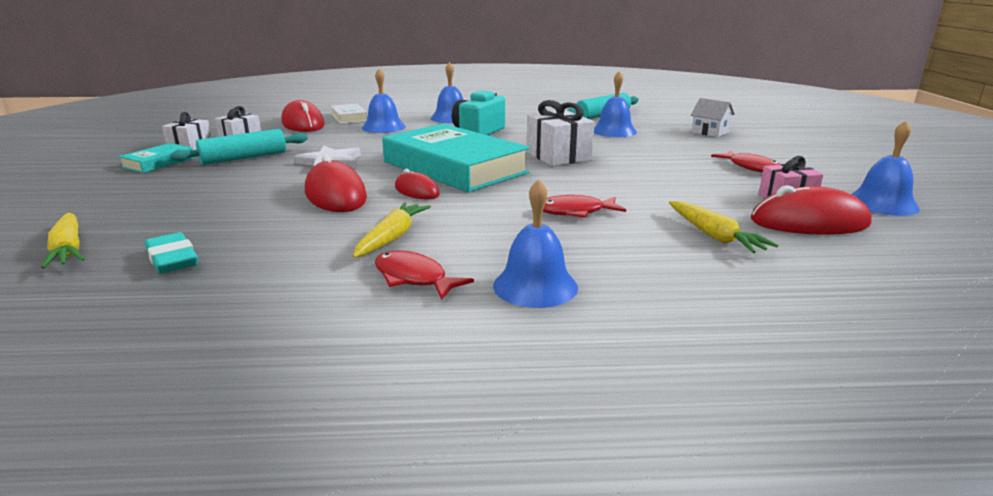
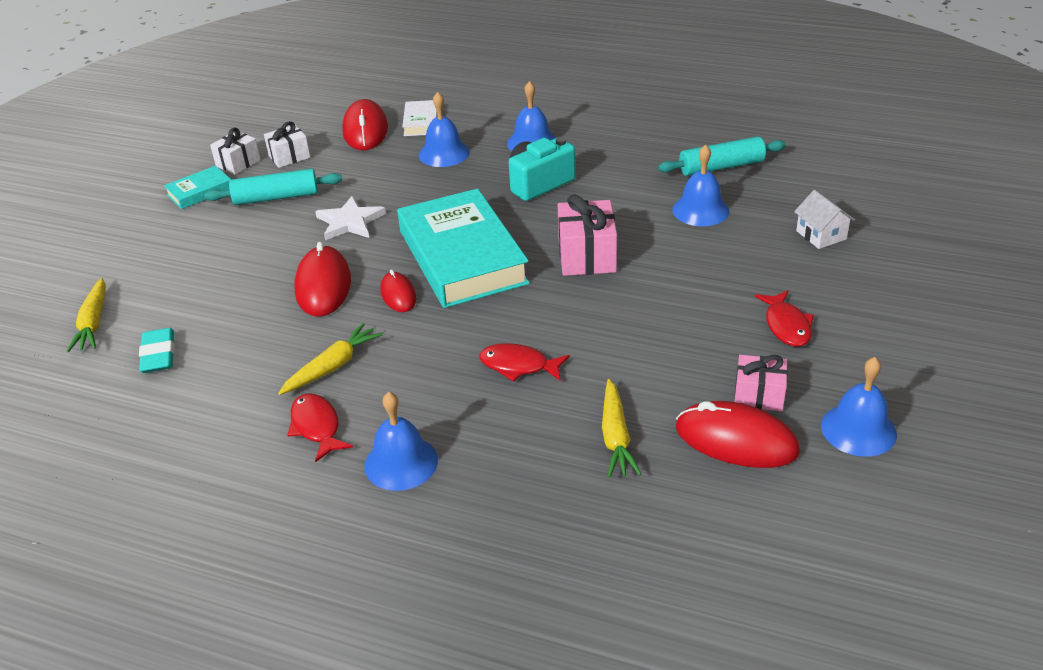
camera: 25 degrees right, 15 degrees up
(558, 156) = (587, 256): white gift -> pink gift

